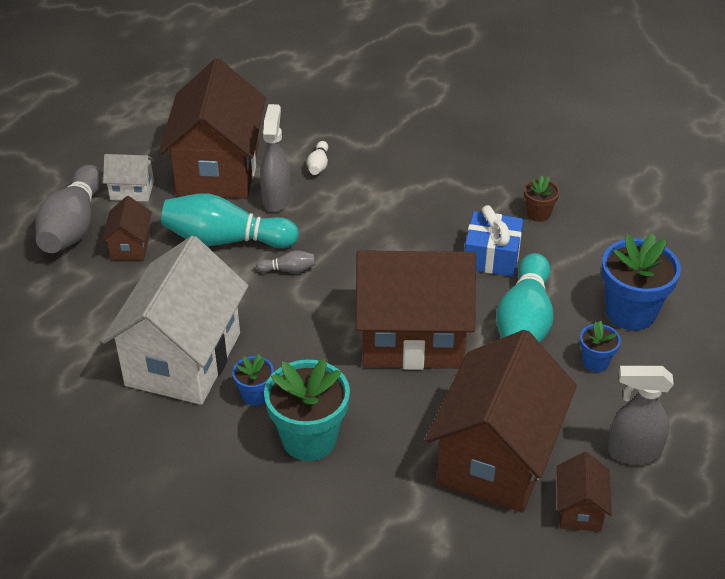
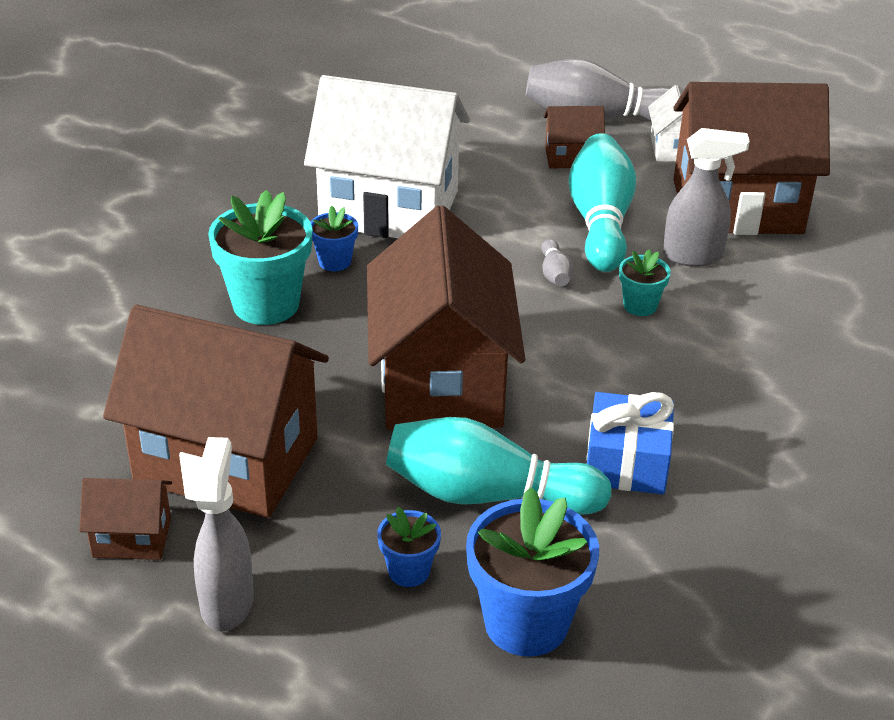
camera: 85 degrees right, 5 degrees down
(318, 165) = (781, 288): white bowling pin -> none
(331, 232) = (640, 305): none -> turquoise flower pot
(538, 214) = (746, 519): brown flower pot -> none

